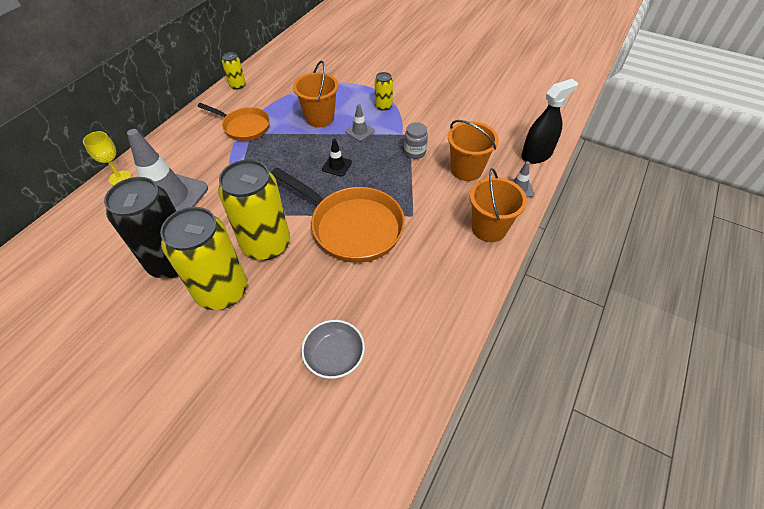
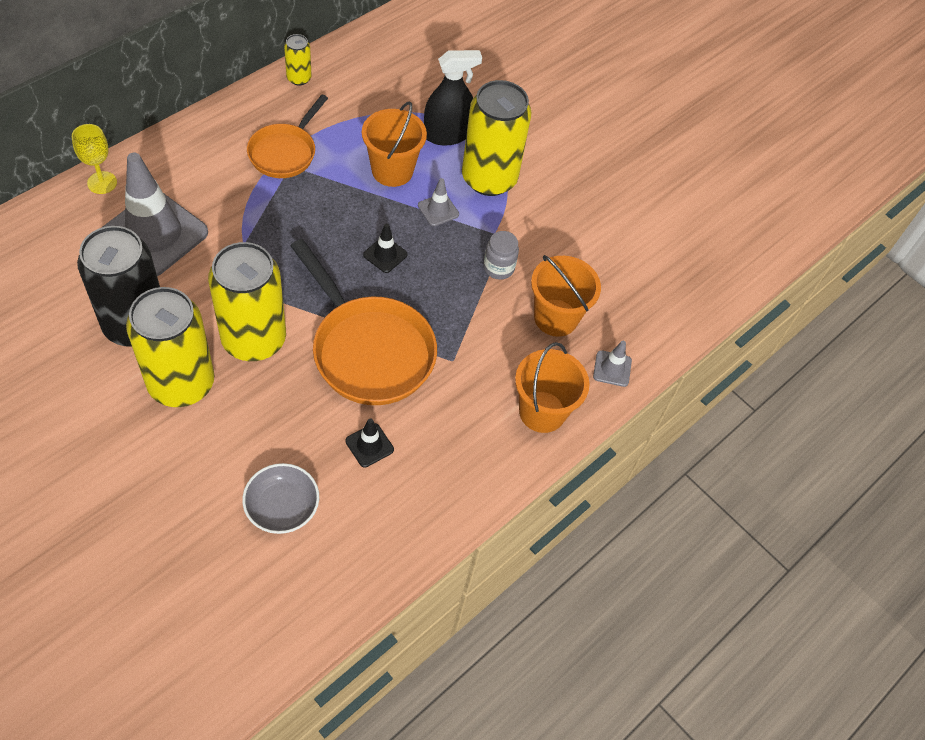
camera: 10 degrees right, 5 degrees up
(244, 127) = (285, 152): orange pan -> orange pan turned 75 degrees clockwise
(381, 289) = (369, 445): none -> black traffic cone
(383, 106) = (489, 178): yellow can -> yellow can, size x2.20
(536, 155) = (664, 326): black spray bottle -> black spray bottle (447, 135)

